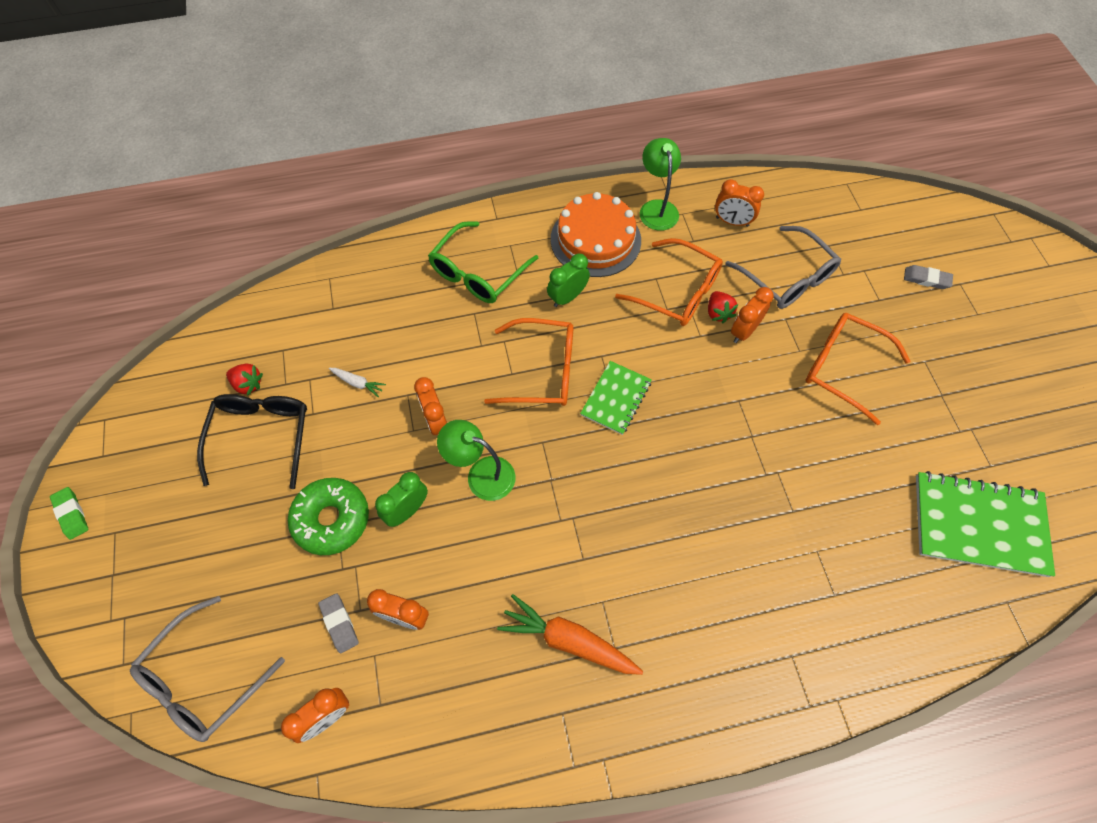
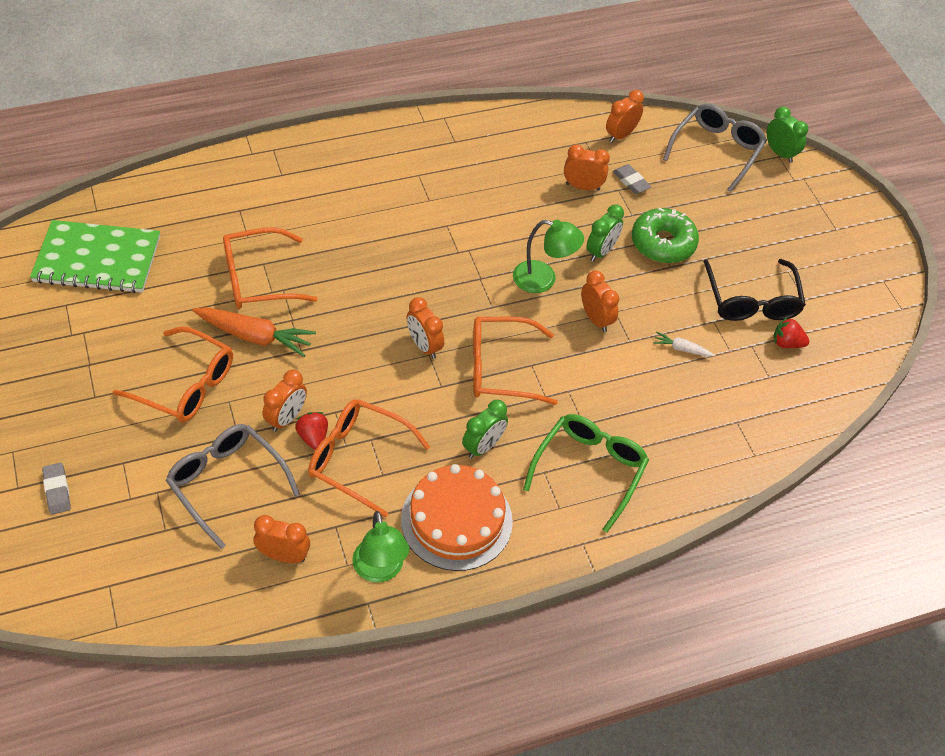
camera: 170 degrees right, 10 degrees down
(71, 514) = (879, 239): green eraser -> none
(118, 670) = (780, 153): none -> green clock
(568, 640) = (454, 177): orange carrot -> orange carrot (255, 336)
(616, 398) = (424, 346): green notebook -> orange clock
(795, 489) = (258, 279): none -> orange glasses
(926, 279) = (57, 490): grey eraser -> grey eraser turned 60 degrees clockwise

